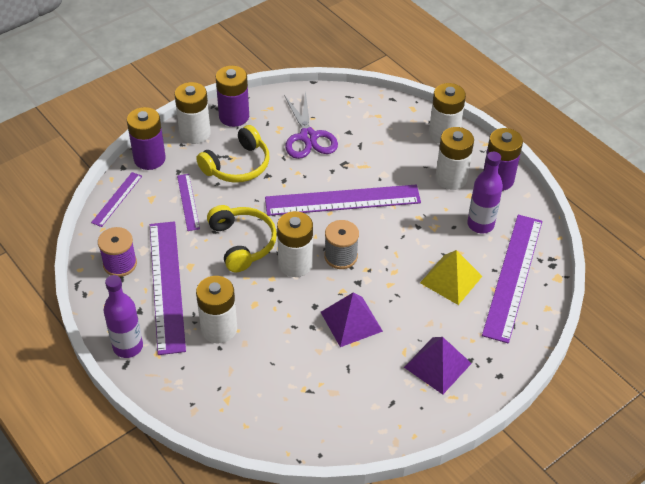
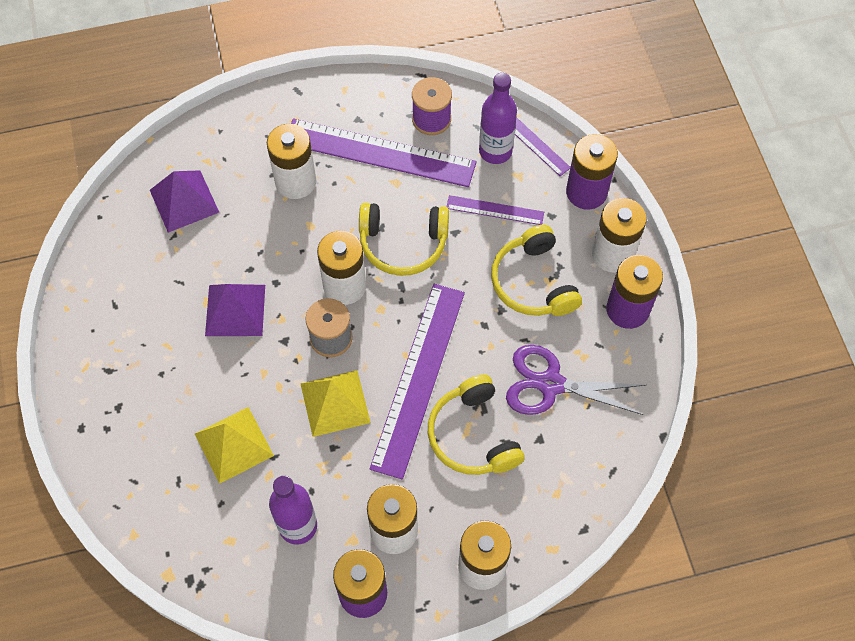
camera: 115 degrees right, 15 degrees up
(128, 347) = (317, 98): purple bottle -> purple bottle (495, 151)
(365, 162) = (473, 435): none -> yellow headphones
(387, 237) = (335, 403): none -> yellow pyramid
(437, 365) = (131, 371): purple pyramid -> purple pyramid (184, 201)
(513, 276) = (199, 520): purple ruler -> none

